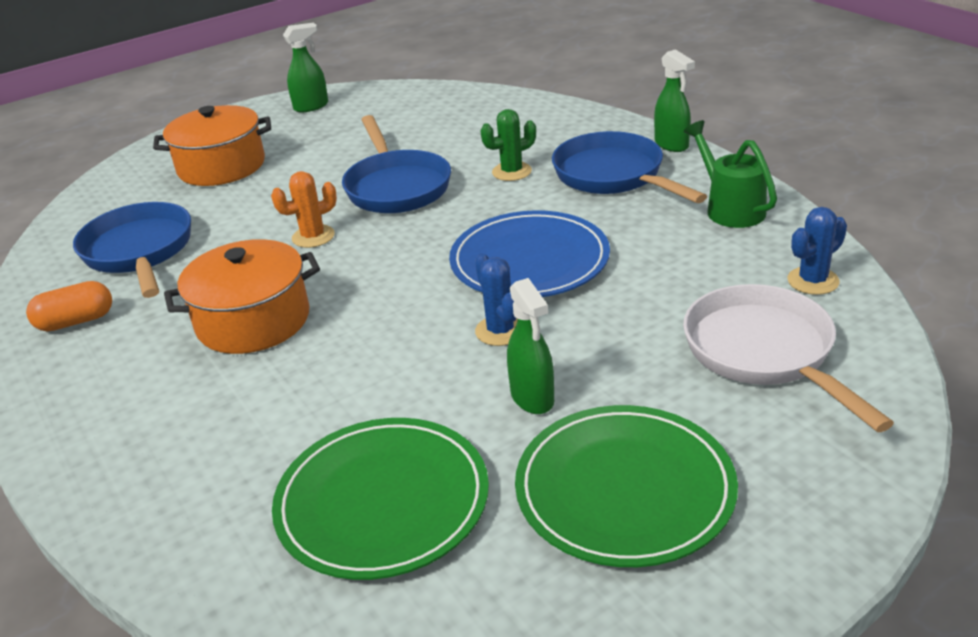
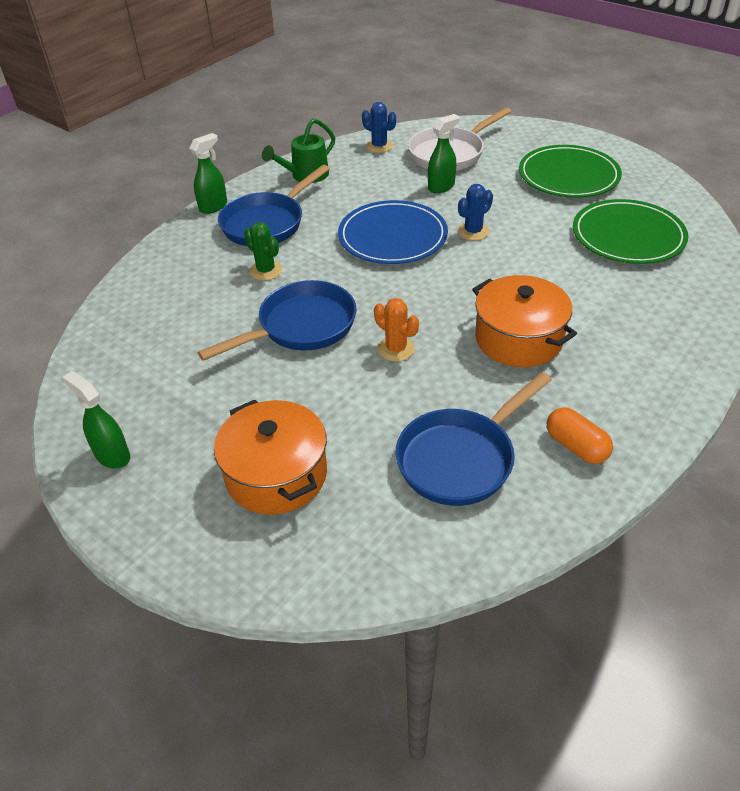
camera: 110 degrees left, 10 degrees up
(532, 398) = (524, 210): green spray bottle -> green spray bottle (441, 187)

